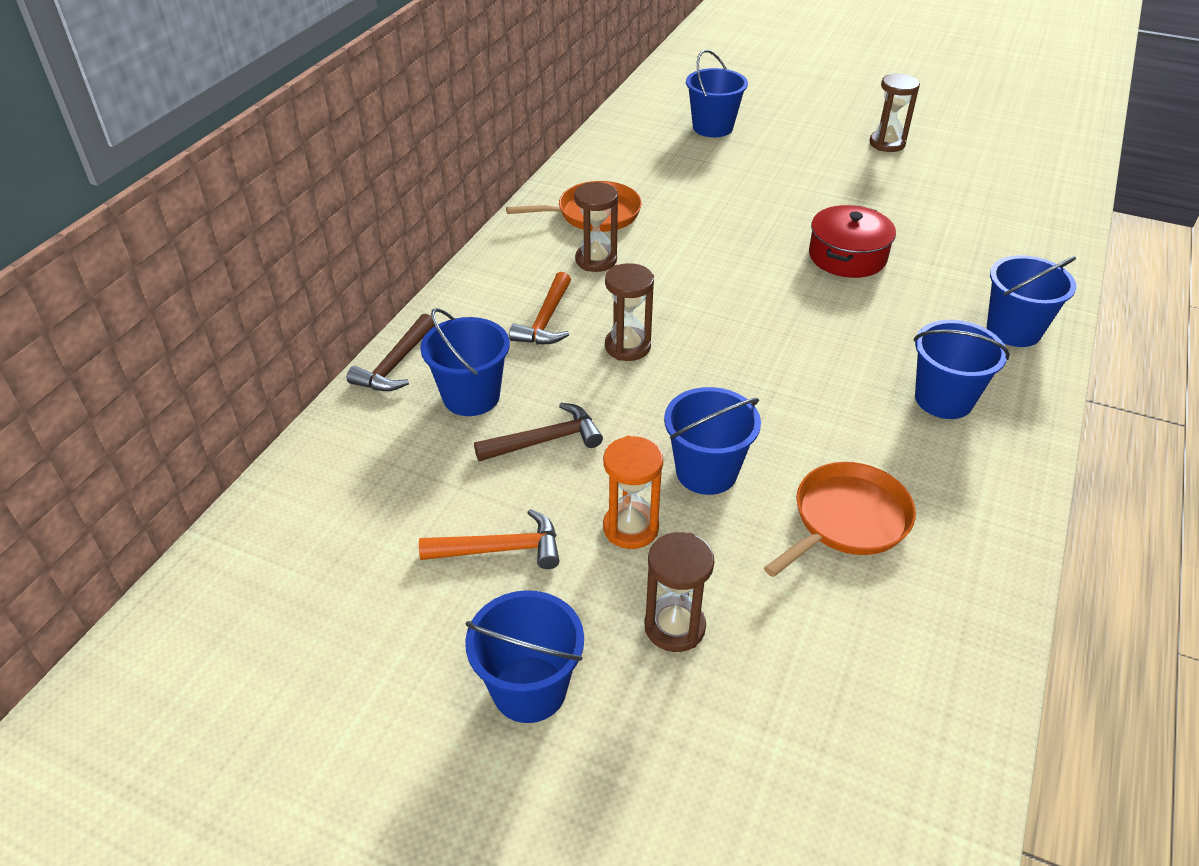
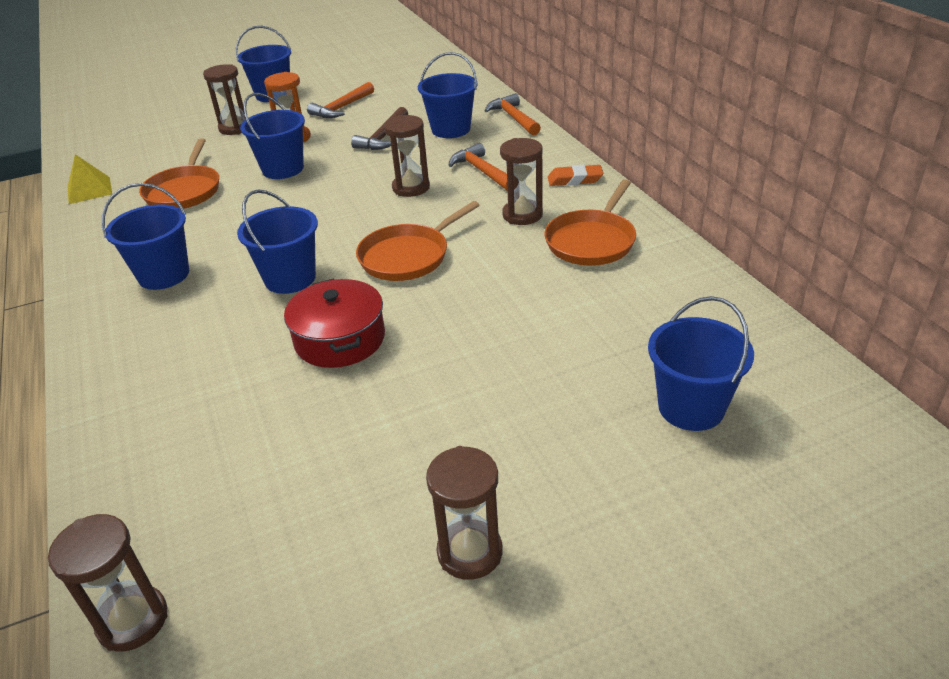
camera: 135 degrees right, 5 degrees down
(395, 364) = (513, 118): brown hammer -> orange hammer
(503, 261) = (575, 179): none -> orange eraser
(727, 283) = (408, 256): none -> orange pan
(970, 626) = (89, 190): none -> yellow pyramid
(1013, 330) = (131, 361): blue bucket -> blue bucket (290, 278)
(1065, 199) = (133, 620): none -> brown hourglass

